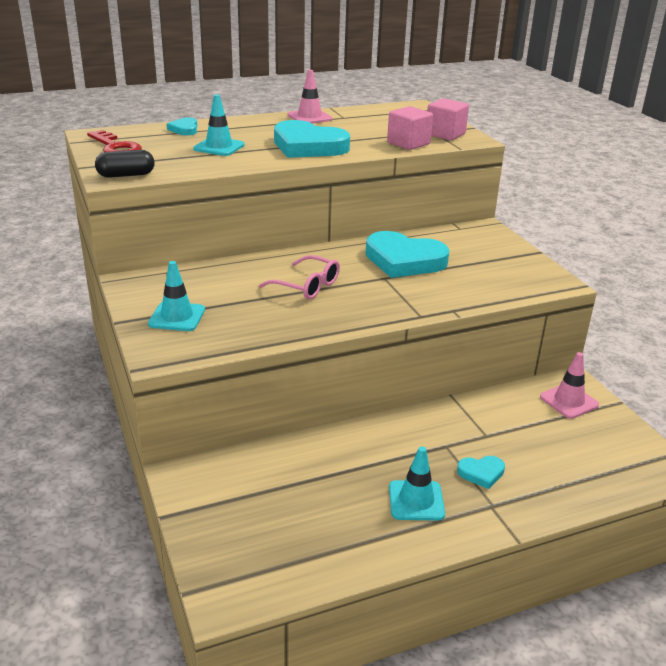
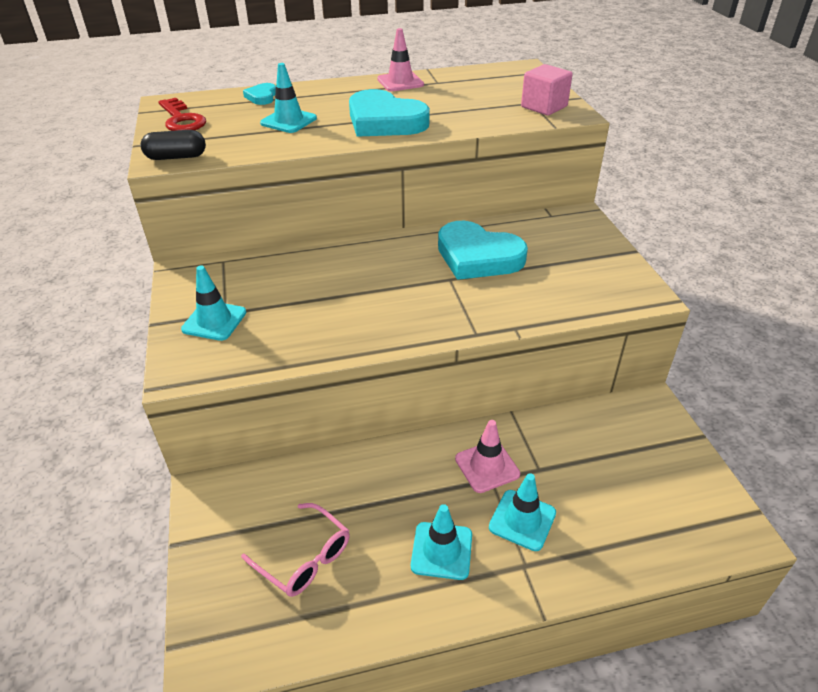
camera: 10 degrees right, 10 degrees up
(307, 286) = (362, 286): pink glasses -> pink glasses (304, 558)
(408, 143) = (498, 119): pink cube -> none
(481, 473) = (522, 520): turquoise heart -> turquoise traffic cone
(569, 401) = (642, 430): pink traffic cone -> pink traffic cone (487, 466)

